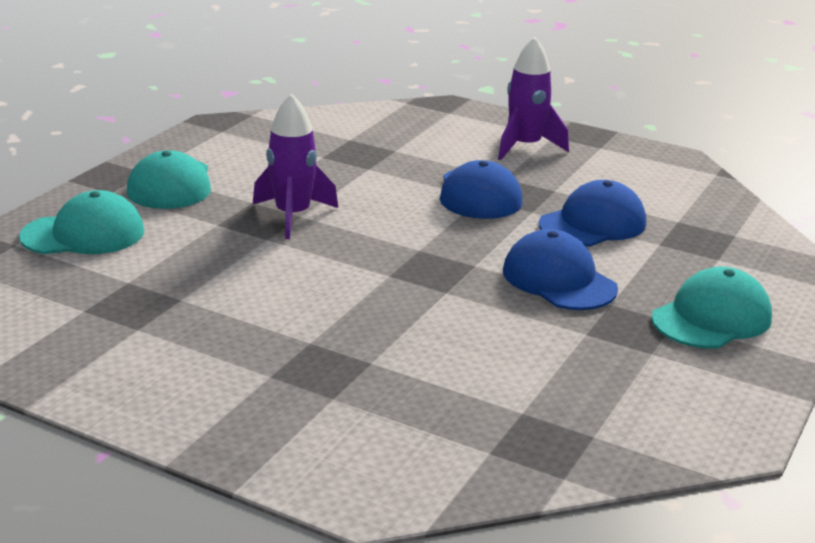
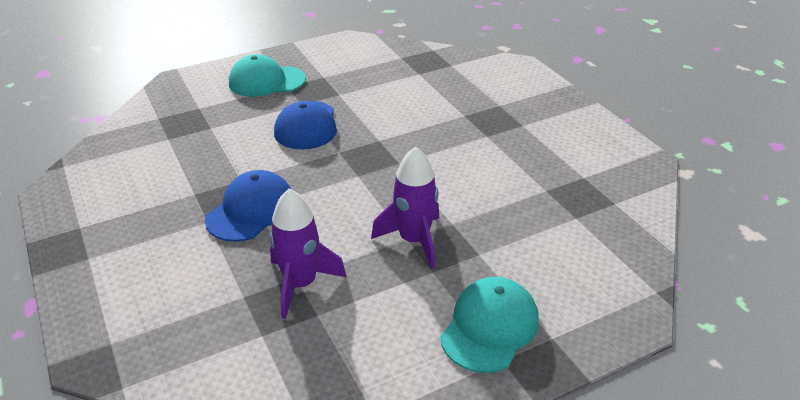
camera: 145 degrees left, 10 degrees up
(83, 234) = (595, 283): turquoise cap -> none
(525, 147) = (133, 252): purple rocket -> purple rocket (300, 284)
(593, 224) = (221, 155): blue cap -> none

